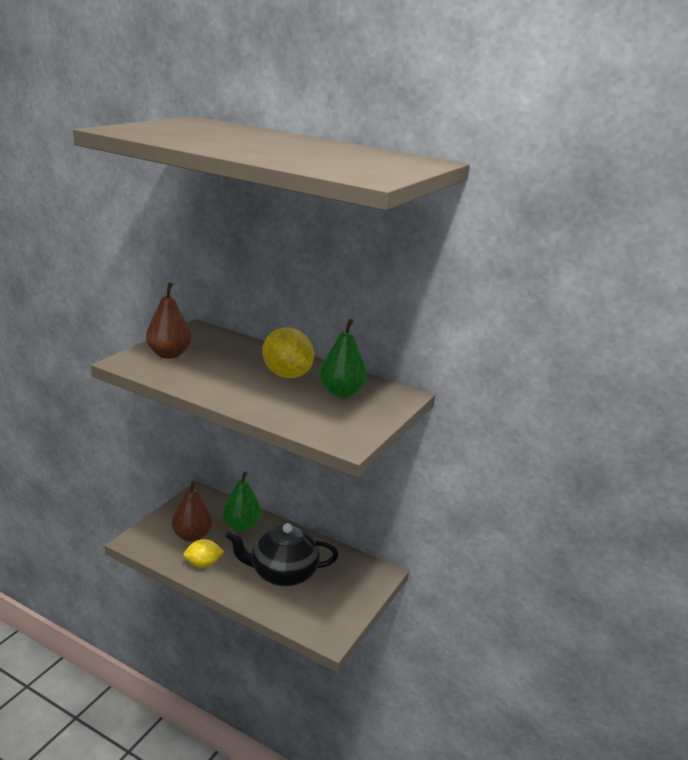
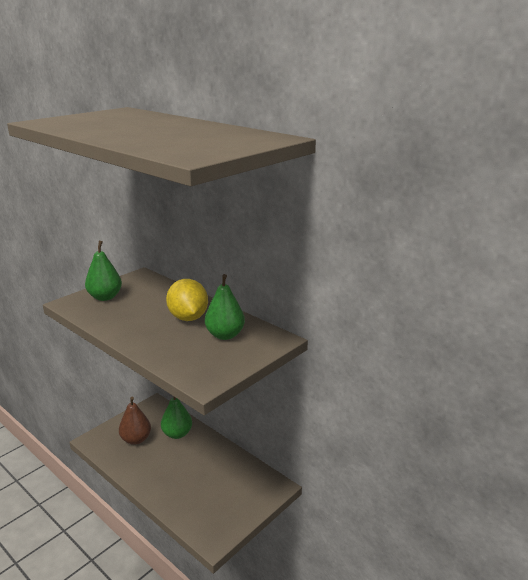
camera: 15 degrees right, 0 degrees up
(169, 354) = (105, 297): brown pear -> green pear
(203, 564) = (135, 464): yellow lemon -> none
(282, 573) = (195, 479): black teapot -> none

